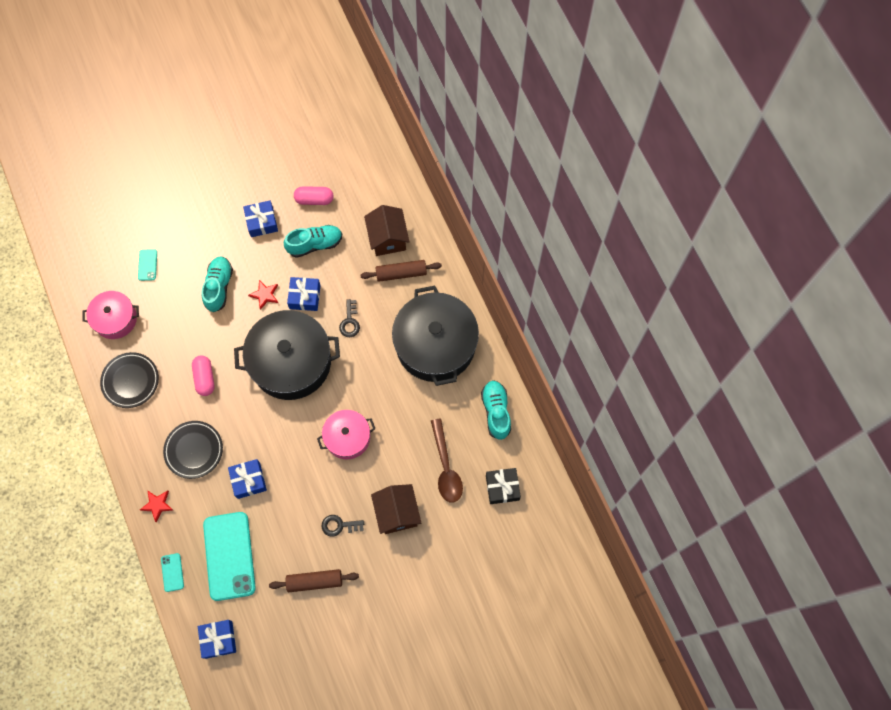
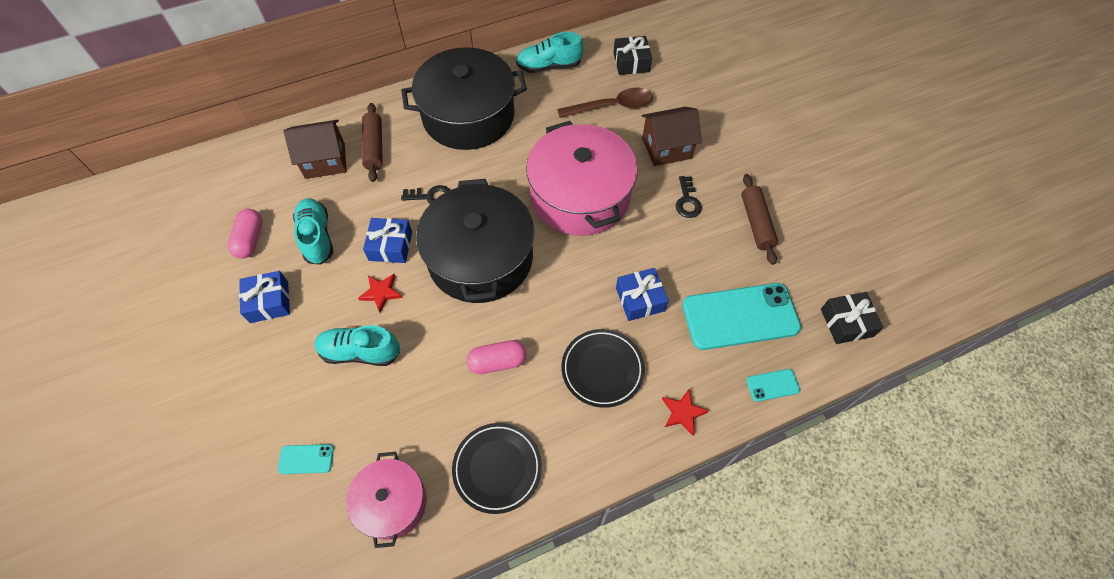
camera: 90 degrees left, 10 degrees down
(218, 639) = (846, 323): blue gift -> black gift
(347, 437) = (580, 195): pink pot -> pink pot, size x1.82

